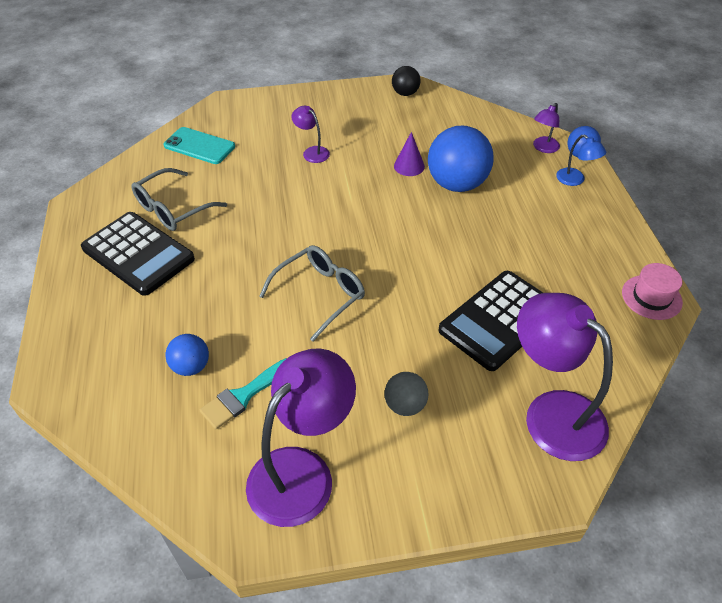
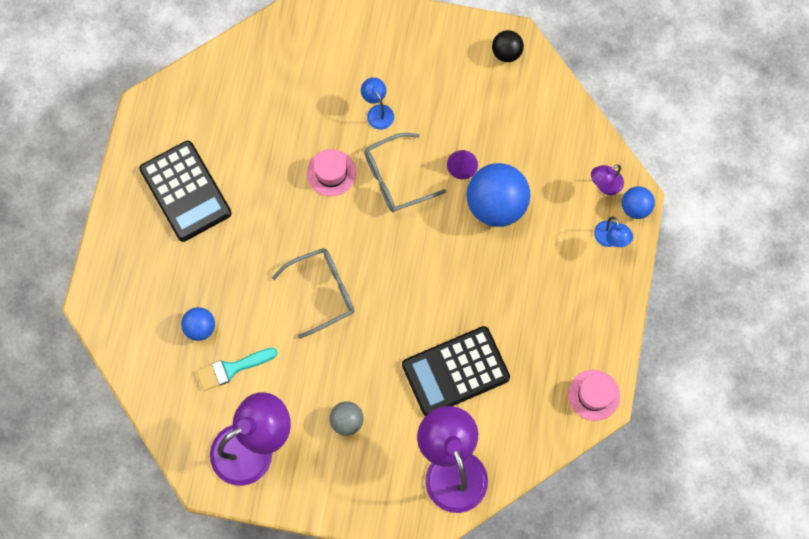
camera: 20 degrees right, 25 degrees up
(172, 209) = (227, 145): grey glasses -> grey glasses (395, 178)
(199, 146) = (273, 65): turquoise phone -> none
(287, 202) = (331, 173): none -> pink hat
(312, 152) = (378, 112): purple lamp -> blue lamp

